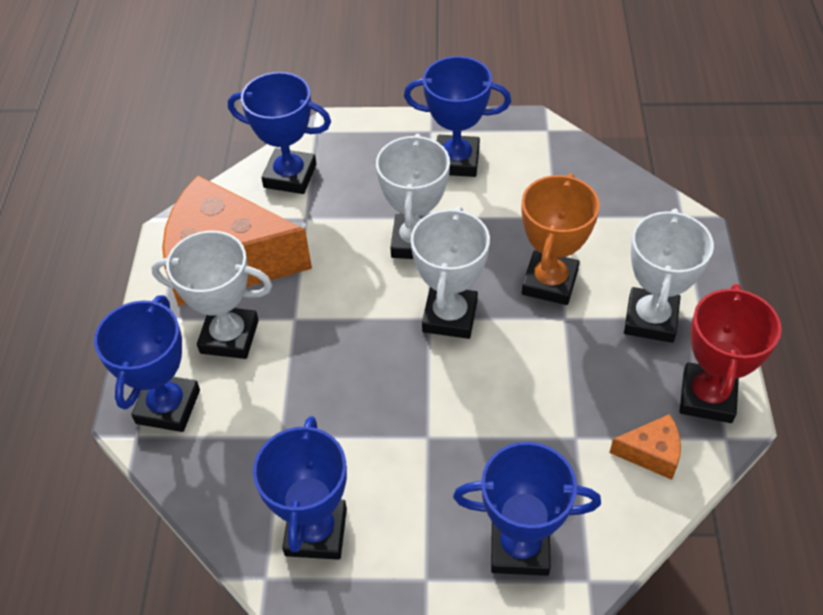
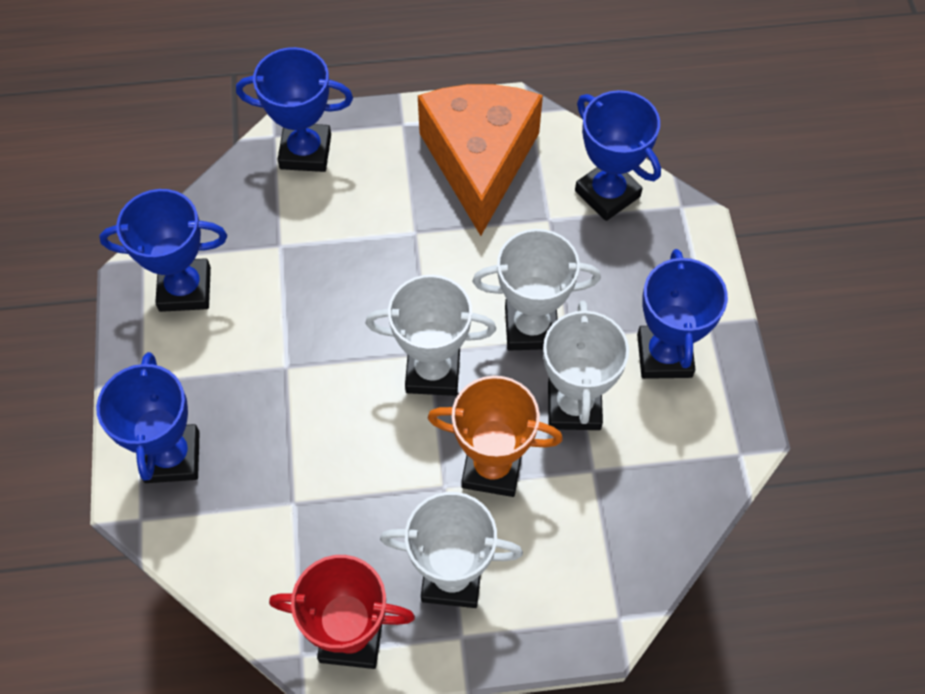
camera: 80 degrees right, 10 degrees up
(229, 337) = (387, 182): white trophy -> white trophy (574, 406)
(290, 176) = (607, 194): blue trophy -> blue trophy turned 45 degrees counterclockwise
(651, 453) = (278, 577): orange cheese -> none

